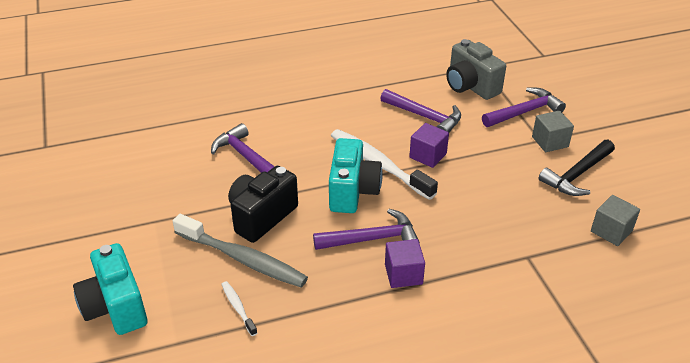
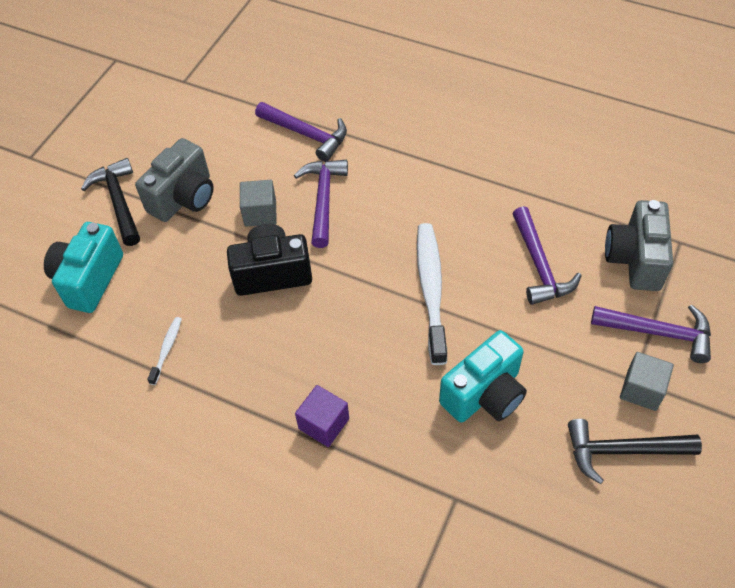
camera: 45 degrees right, 15 degrees up
(80, 245) = (119, 202): none -> black hammer
(135, 213) = (184, 198): none -> grey camera
(243, 259) = (216, 305): grey toothbrush -> none
(352, 191) = (374, 303): turquoise camera -> turquoise camera (484, 394)
(372, 239) = (337, 366): purple hammer -> purple hammer (306, 134)
(428, 155) = (489, 314): purple cube -> none
(611, 231) = (577, 542): grey cube -> grey cube (260, 213)

